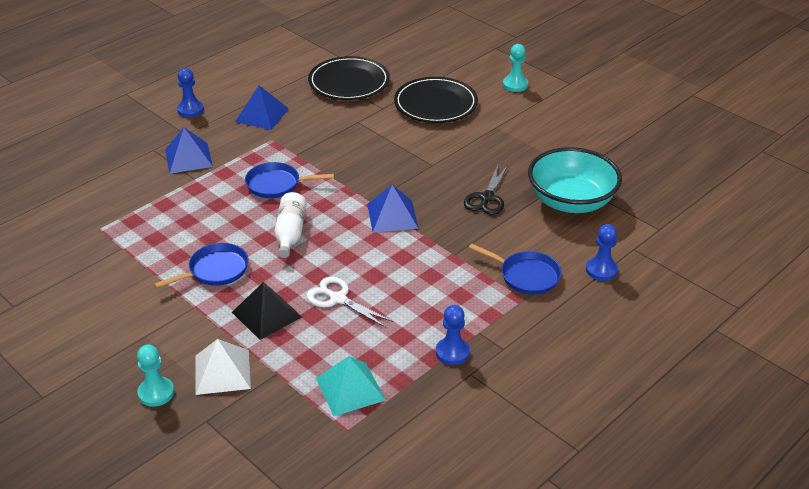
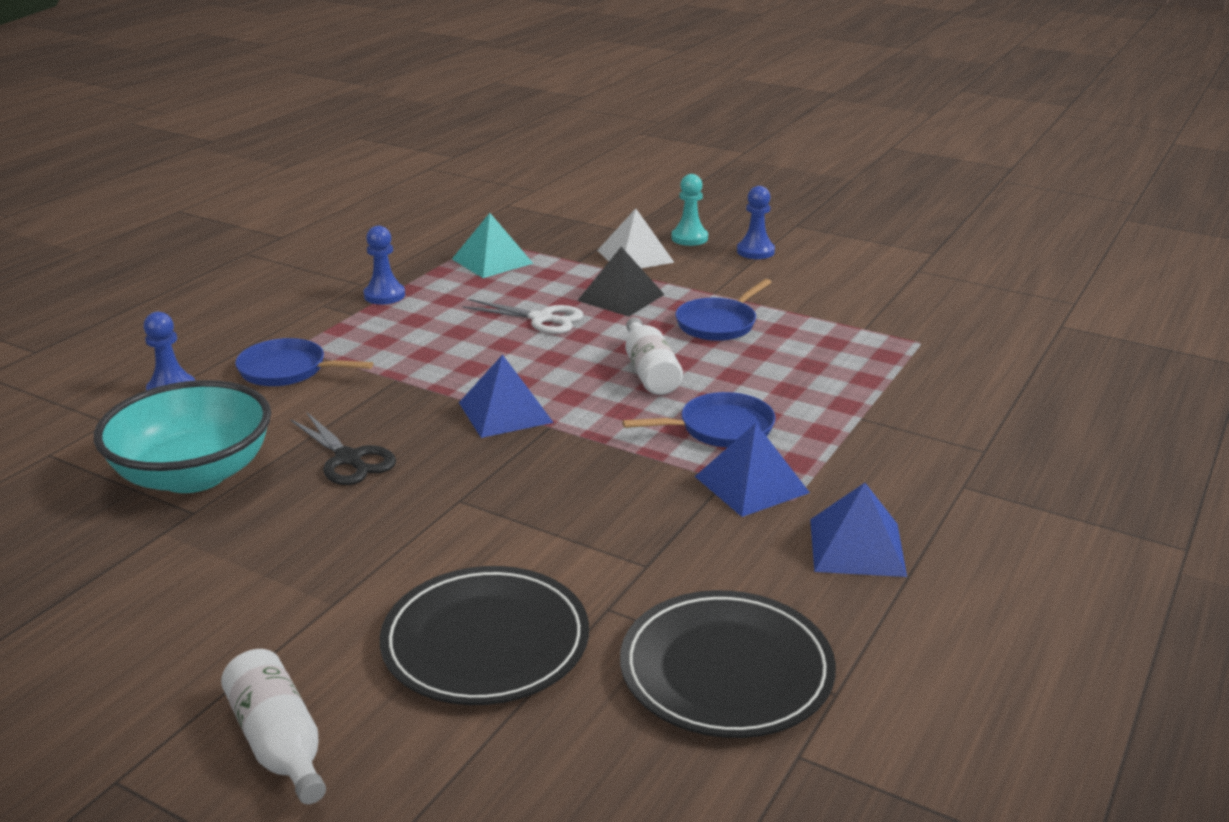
camera: 165 degrees right, 10 degrees down
(188, 158) = (908, 446): blue pyramid -> blue pyramid (751, 484)
(190, 110) = (1011, 534): blue pawn -> blue pawn (755, 251)
(487, 198) = (348, 459): black scissors -> black scissors turned 135 degrees clockwise
(515, 85) = (279, 743): turquoise pawn -> white bottle

